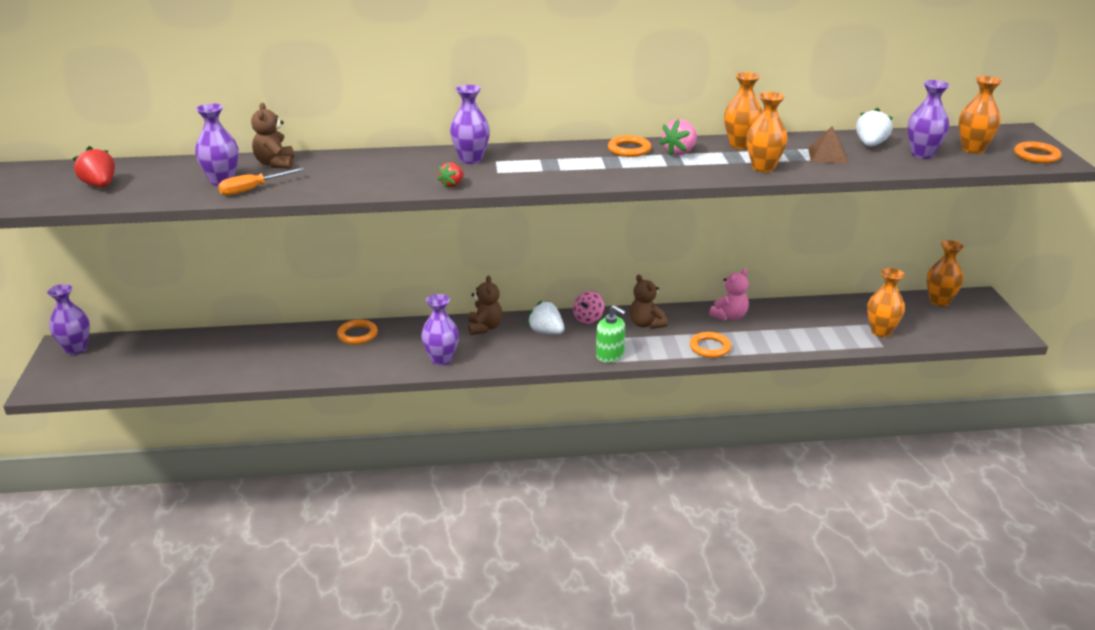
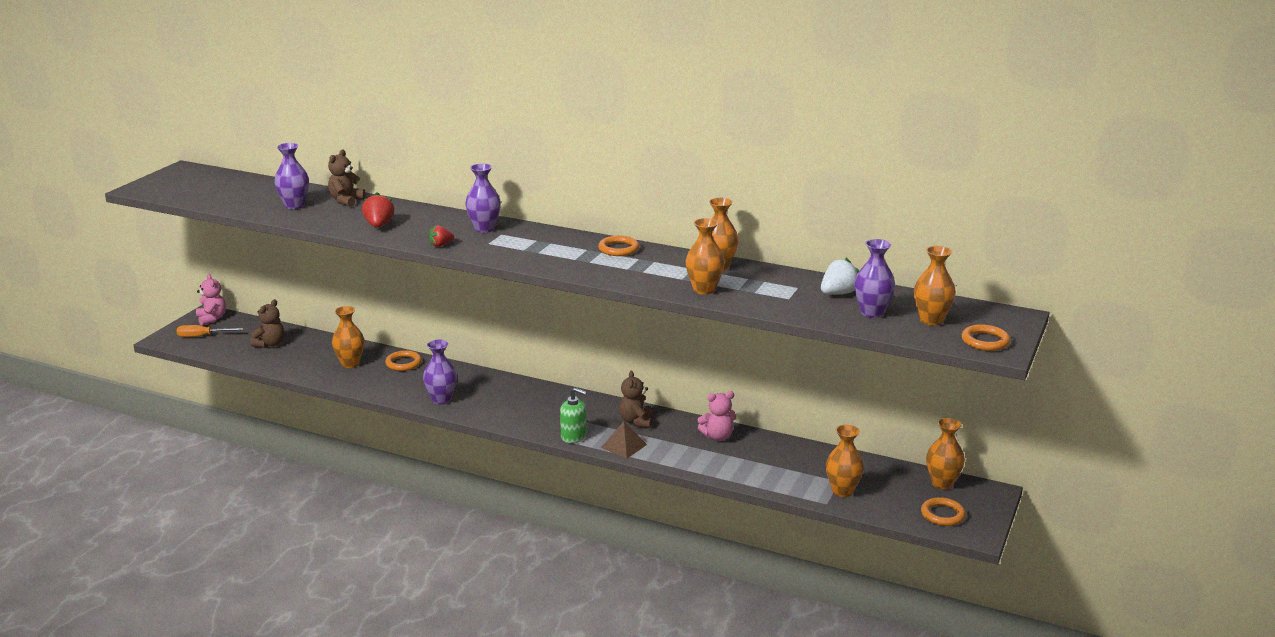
camera: 30 degrees right, 5 degrees down
(76, 349) = (212, 319): purple vase -> pink teddy bear
(100, 185) = (218, 191): red strawberry -> red strawberry (379, 225)
(252, 189) = (305, 216): orange screwdriver -> orange screwdriver (202, 336)
(300, 351) = (350, 364): none -> orange vase
(485, 327) = (503, 385): brown teddy bear -> brown teddy bear (270, 344)
(546, 332) = (546, 403): white strawberry -> none
(588, 318) = (593, 403): pink spinning top -> none
(610, 355) = (574, 436): green soap dispenser -> green soap dispenser turned 45 degrees counterclockwise
(679, 152) = (656, 260): pink strawberry -> none
(710, 347) = (665, 456): orange ring -> orange ring (942, 514)
(828, 155) = (780, 293): brown pyramid -> brown pyramid (624, 446)

